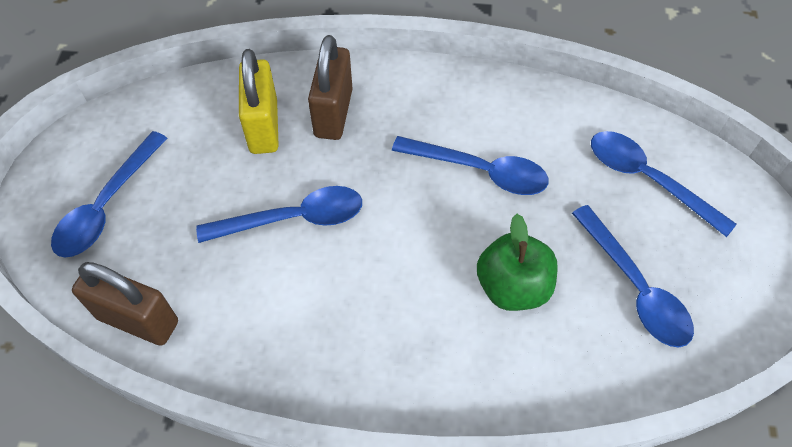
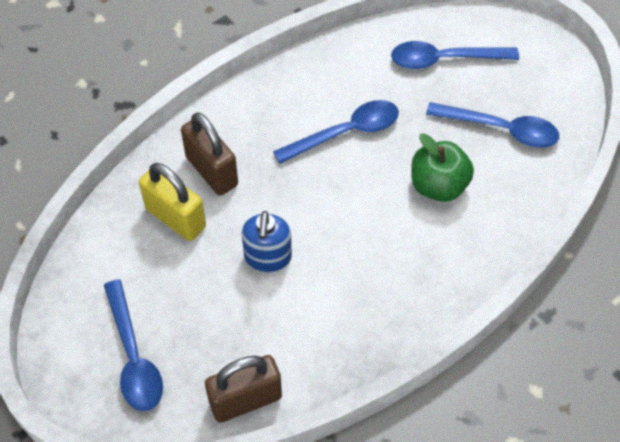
camera: 45 degrees left, 0 degrees up
(294, 218) = (267, 257): blue spoon -> blue soap dispenser

